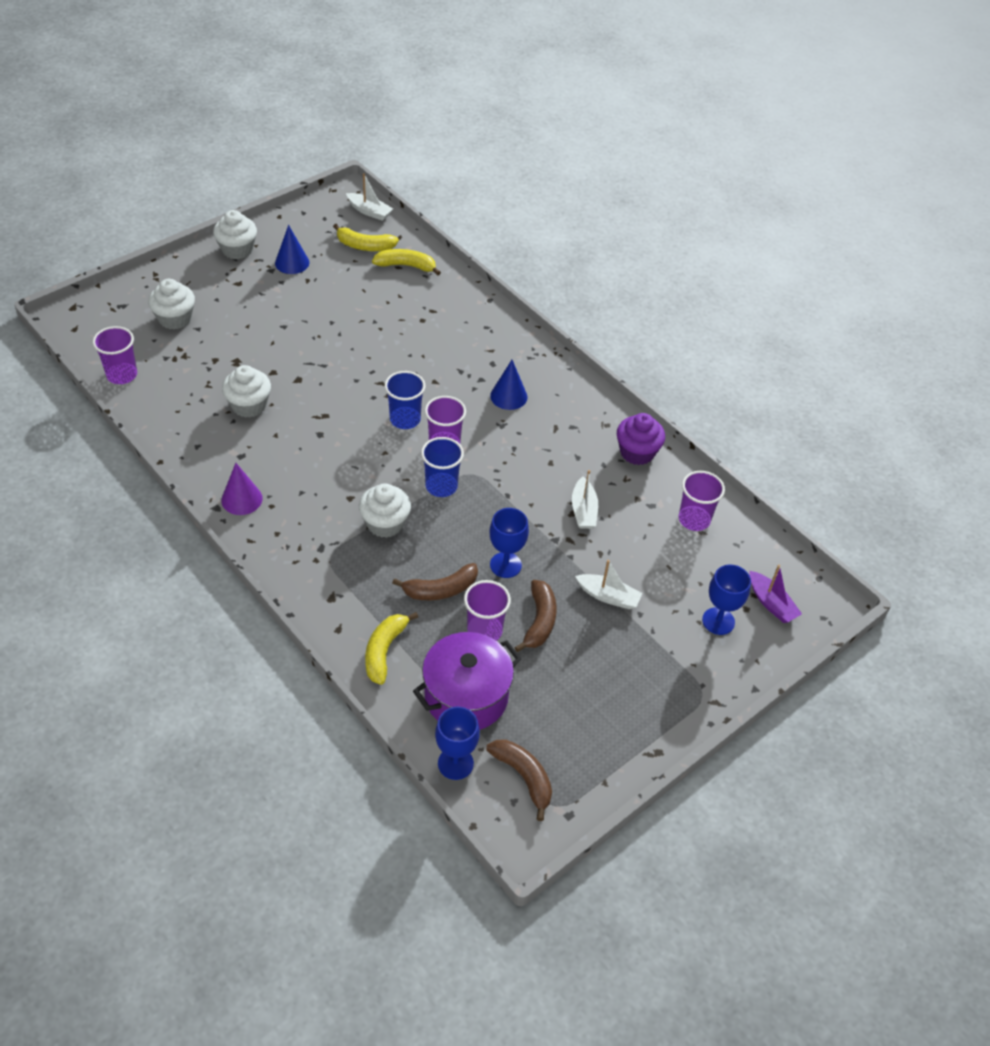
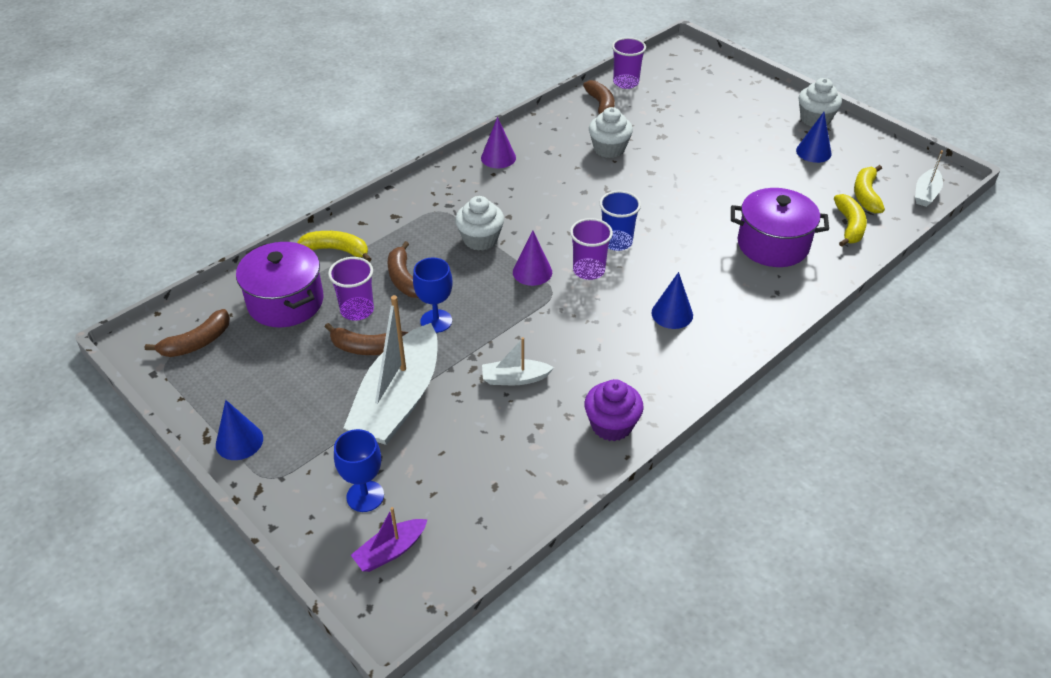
camera: 90 degrees right, 5 degrees down
(163, 402) = (601, 106): none -> brown banana
(175, 319) = (704, 98): white cupcake -> none
(424, 317) = (773, 245): none -> purple pot
(441, 486) = (532, 272): blue cup -> purple cone
(455, 763) = (218, 299): blue goblet -> none
(608, 596) = (398, 400): white boat -> white boat, size x2.15
(660, 723) = (239, 441): none -> blue cone
(694, 519) = (513, 478): purple cup -> none

